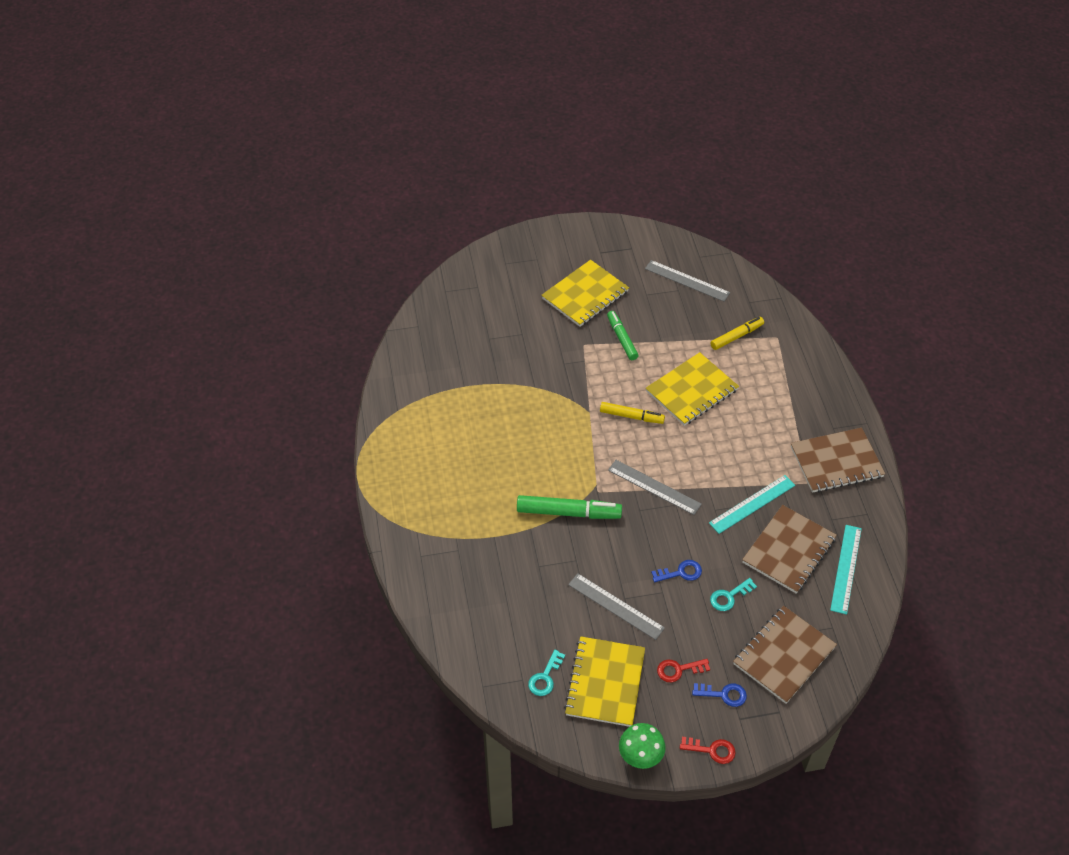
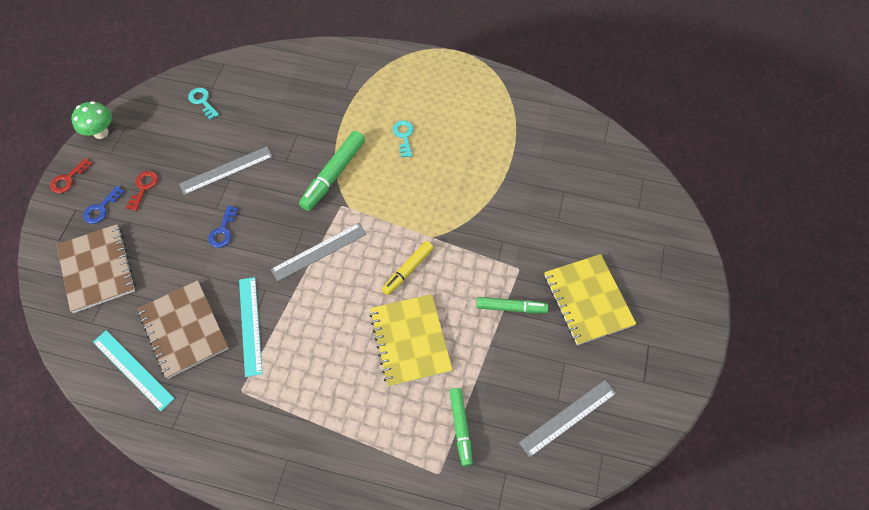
camera: 115 degrees right, 10 degrees up
(605, 683) = (170, 136): yellow notebook -> none
(729, 596) = (176, 256): turquoise key -> turquoise key (404, 136)
(736, 336) = (460, 427): yellow marker -> green marker
(836, 462) = (246, 435): brown notebook -> none

